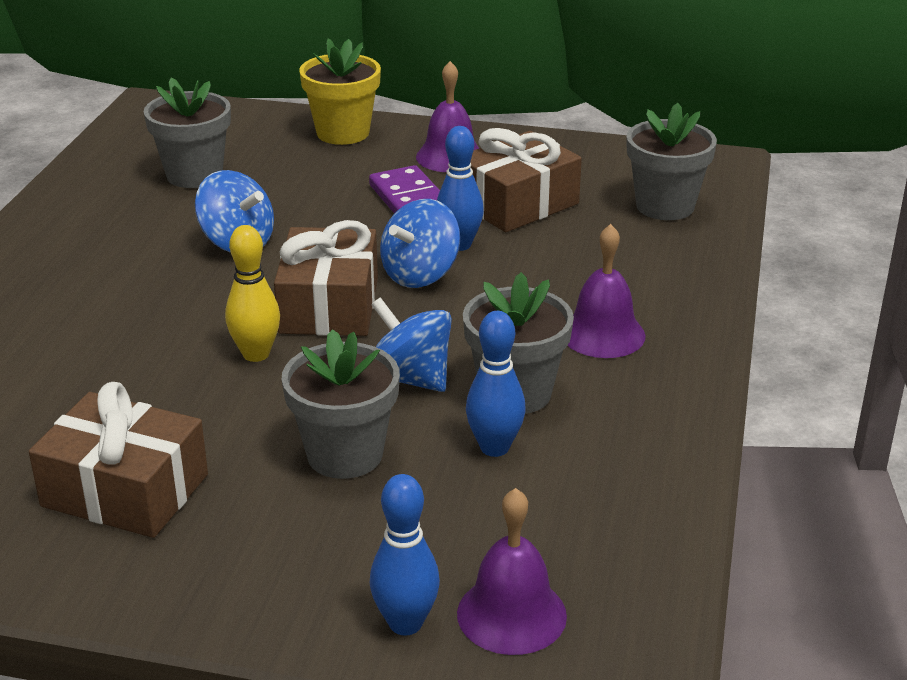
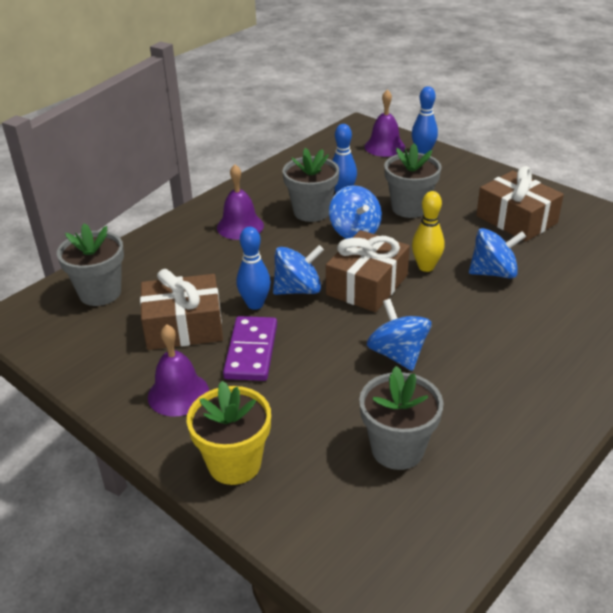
camera: 150 degrees left, 5 degrees up
(143, 375) = (493, 272): none -> blue spinning top

